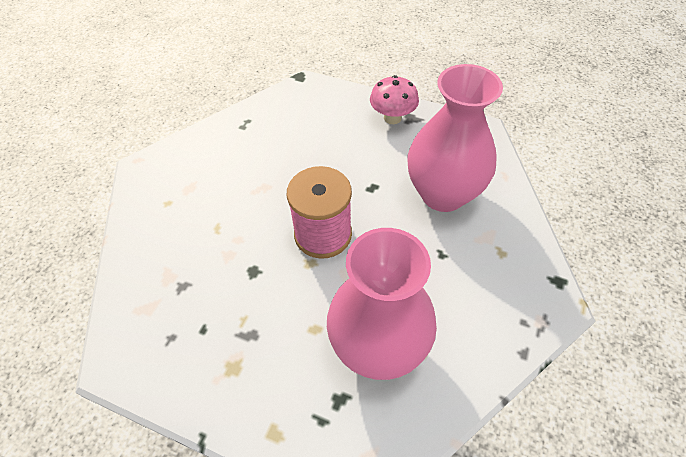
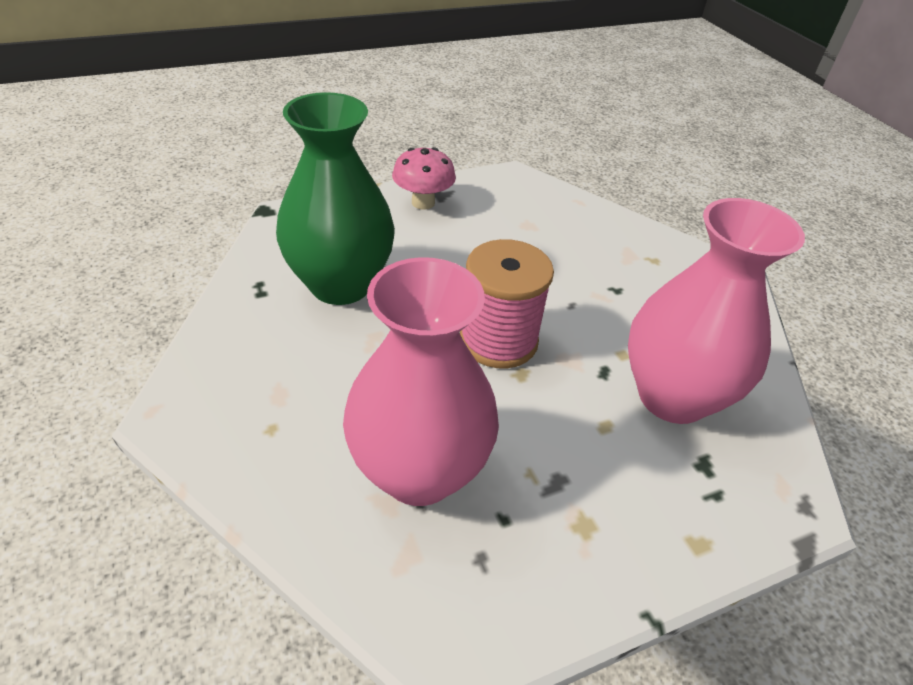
camera: 50 degrees left, 10 degrees down
(283, 145) = (340, 285): none -> green vase
(443, 194) = (553, 242): pink vase -> pink vase (419, 471)

